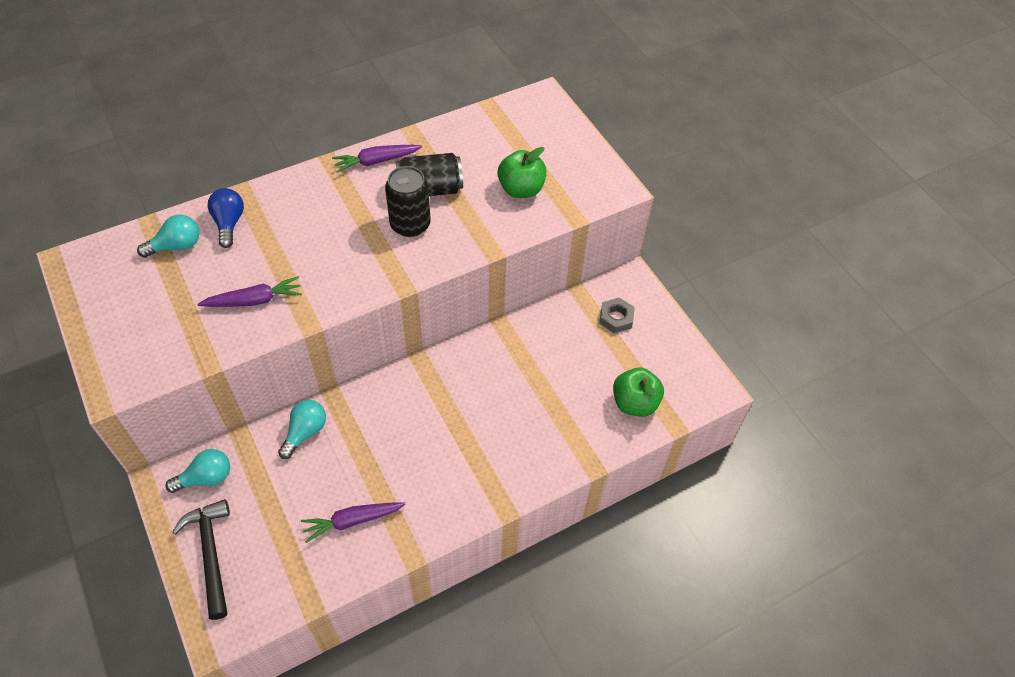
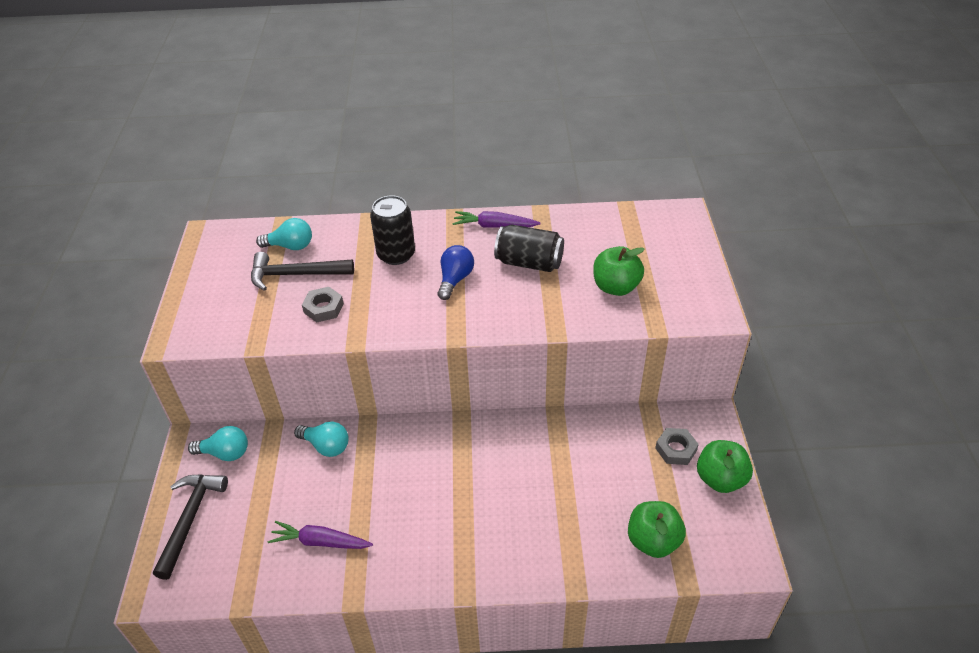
camera: 30 degrees right, 10 degrees down
(202, 275) = (295, 275): none -> black hammer
(229, 223) = (342, 241): blue light bulb -> blue light bulb (455, 279)
(254, 300) = (323, 308): purple carrot -> grey nut
(305, 432) = (326, 446): turquoise light bulb -> turquoise light bulb turned 60 degrees clockwise
(410, 224) = (493, 287): black can -> black can (396, 254)
(662, 330) = (720, 479): none -> green apple

